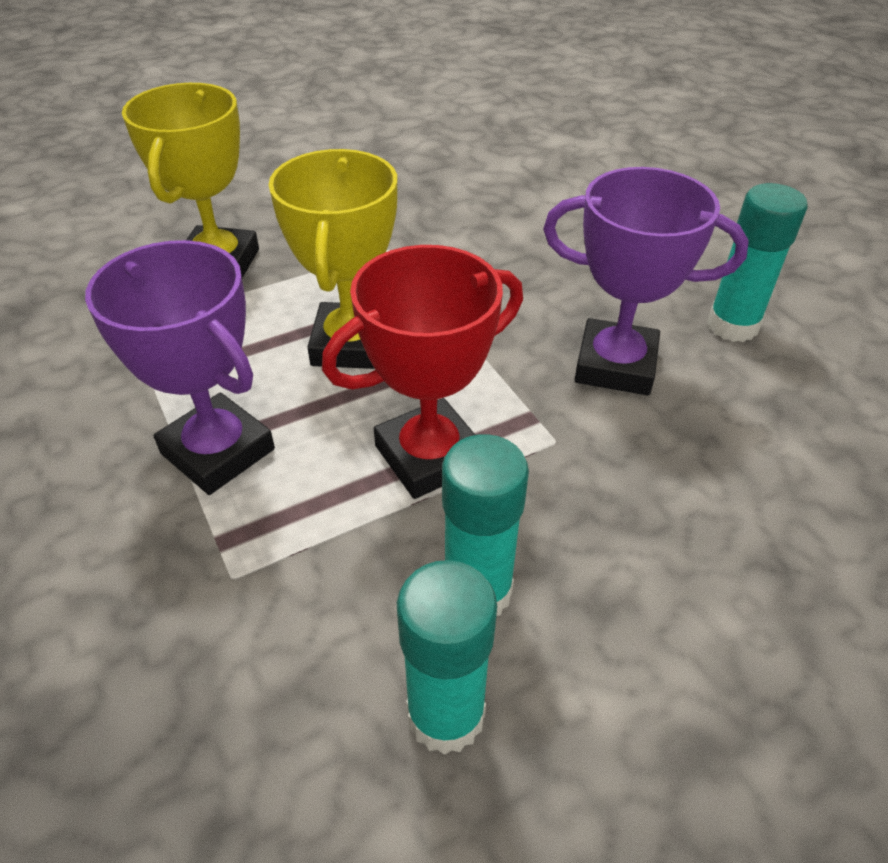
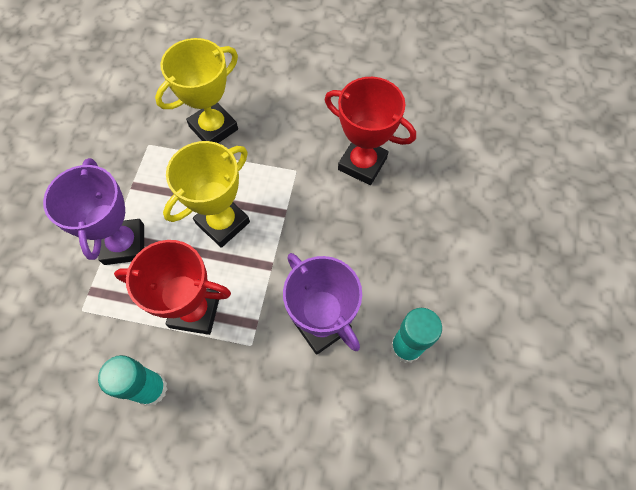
camera: 40 degrees right, 20 degrees up
(445, 715) = (95, 427): turquoise glue stick -> none
(464, 206) = (362, 164): none -> red trophy

